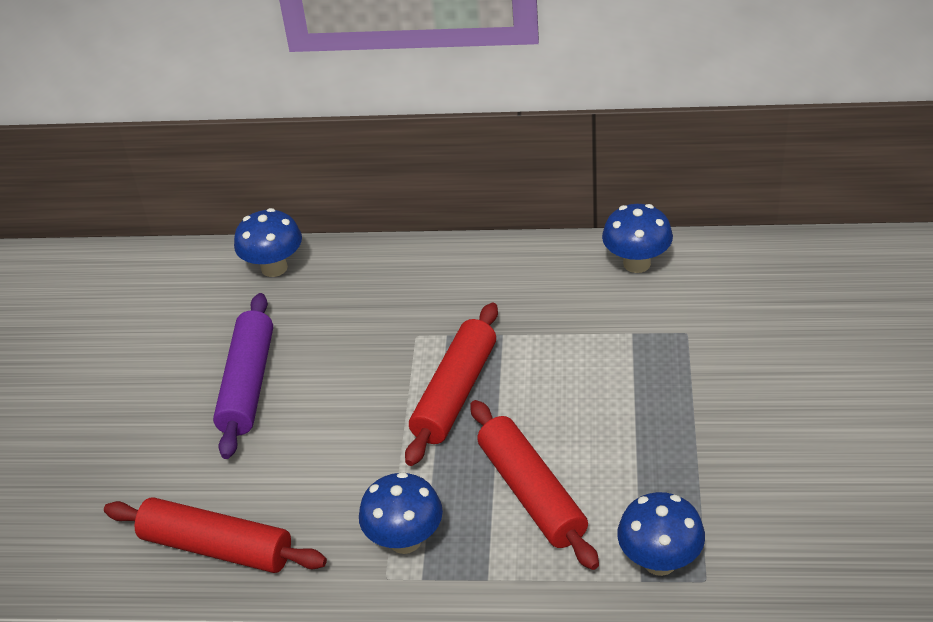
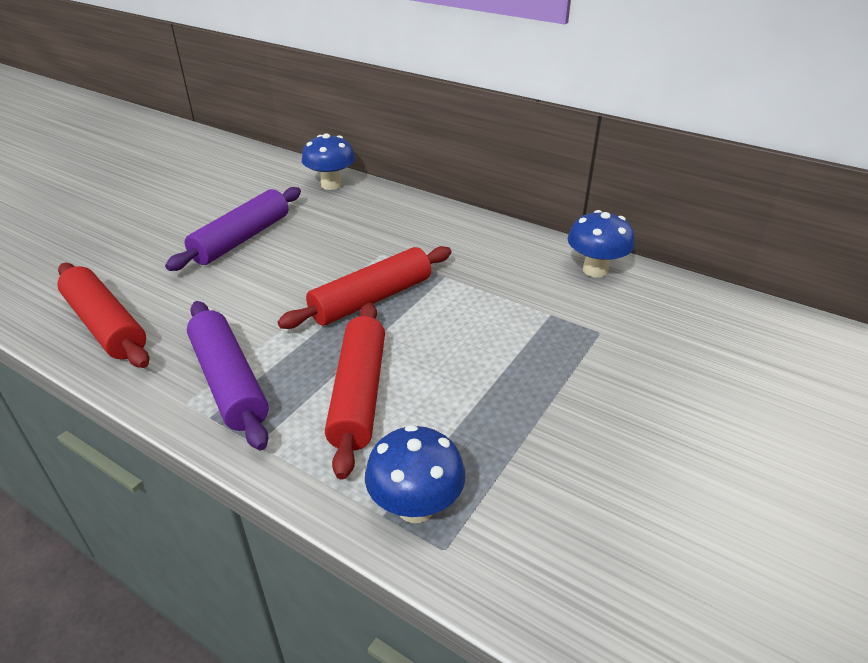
camera: 25 degrees right, 5 degrees down
(405, 540) = (229, 382): blue mushroom -> purple rolling pin

